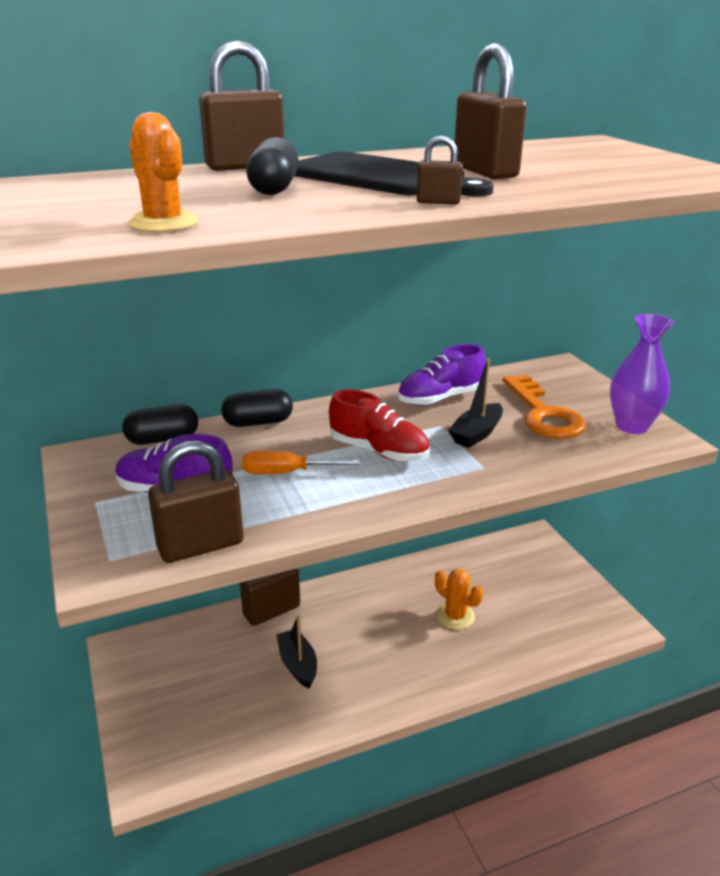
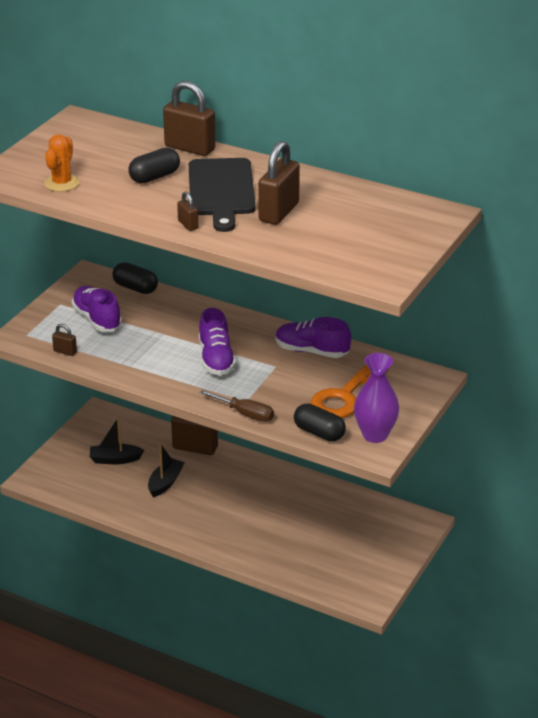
camera: 50 degrees right, 5 degrees up
(200, 545) = (65, 351): brown padlock -> brown padlock, size x0.47
(258, 422) = (193, 306): black capsule -> black capsule (319, 433)
(286, 473) = (155, 342): orange screwdriver -> none
(379, 451) = (216, 359): red shoe -> purple shoe
(455, 616) = (285, 523): orange cactus -> none
(476, 434) = (283, 382): black boat -> black boat (115, 459)
(510, 479) = (245, 414): none -> brown screwdriver

